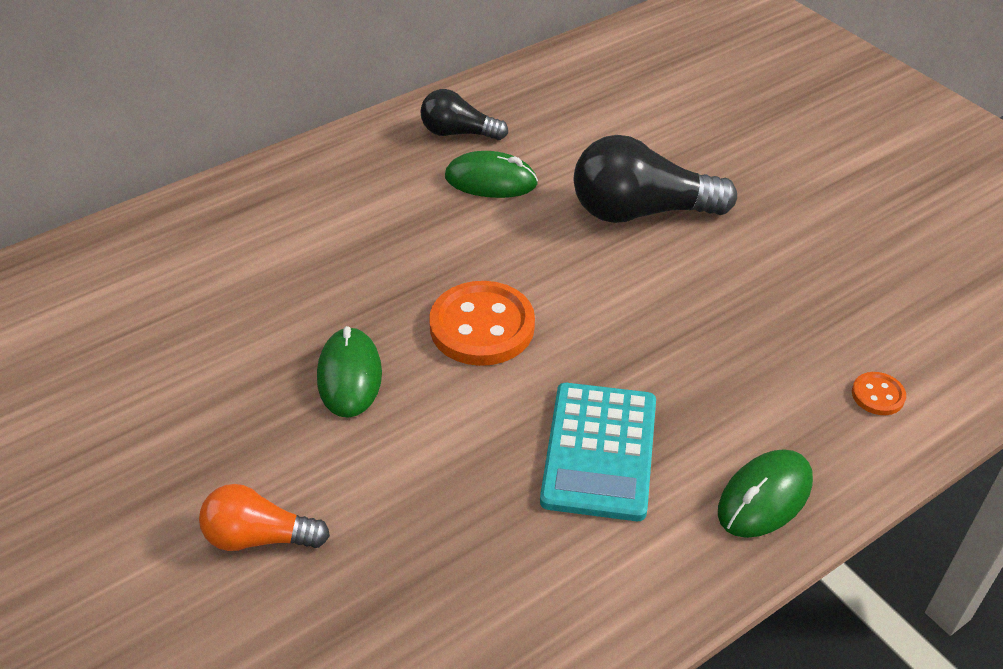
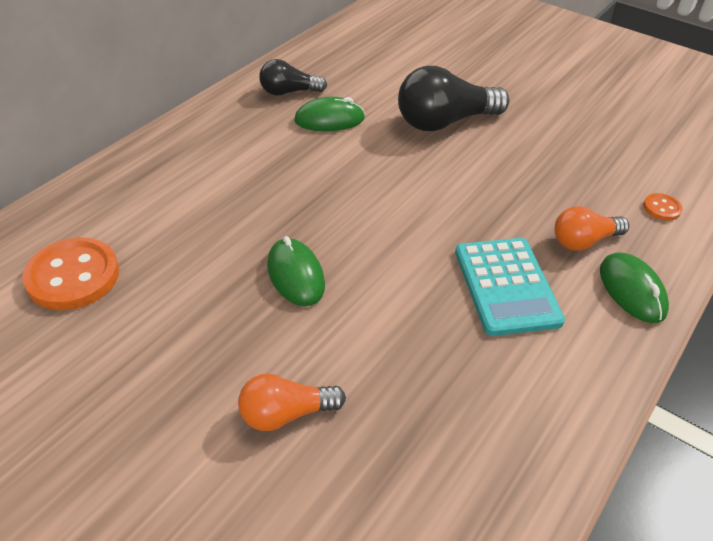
camera: 20 degrees left, 0 degrees up
(482, 326) = (376, 219): orange button -> orange button (73, 276)
(737, 416) = (583, 241): none -> orange light bulb
(764, 497) = (632, 290): green mouse -> green mouse turned 45 degrees counterclockwise

